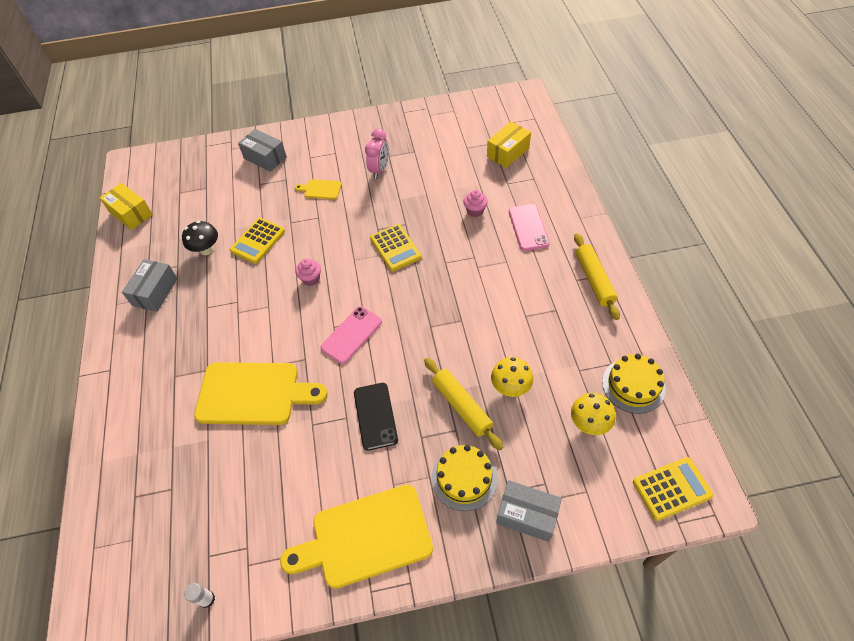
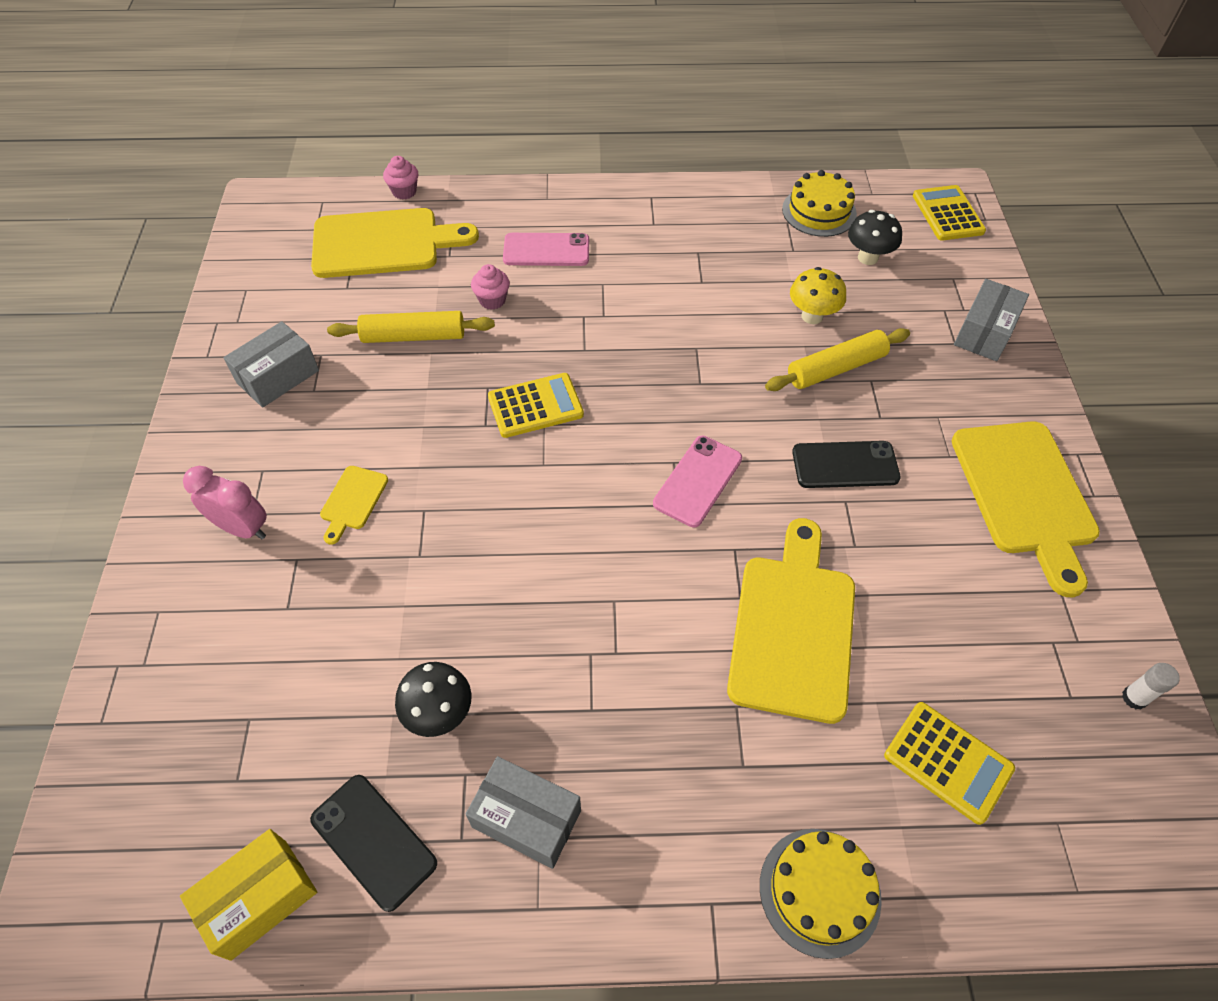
camera: 85 degrees left, 0 degrees up
(150, 242) = (374, 841): none -> black phone
(258, 241) = (448, 614): yellow calculator -> yellow calculator (948, 762)
(265, 158) = (211, 595): grey box -> grey box (278, 376)
(311, 279) = (568, 530): pink cupcake -> pink cupcake (404, 192)
(351, 335) = (698, 481): pink phone -> pink phone turned 75 degrees clockwise
(379, 170) = (344, 407): pink clock -> pink clock (242, 528)
(464, 478) = (939, 381): yellow cake -> yellow cake (819, 891)
(508, 152) = (383, 243): yellow box -> yellow cutting board
(589, 424) = (868, 258): yellow mushroom -> black mushroom
(594, 280) = (658, 208): yellow rolling pin -> yellow rolling pin (413, 336)

